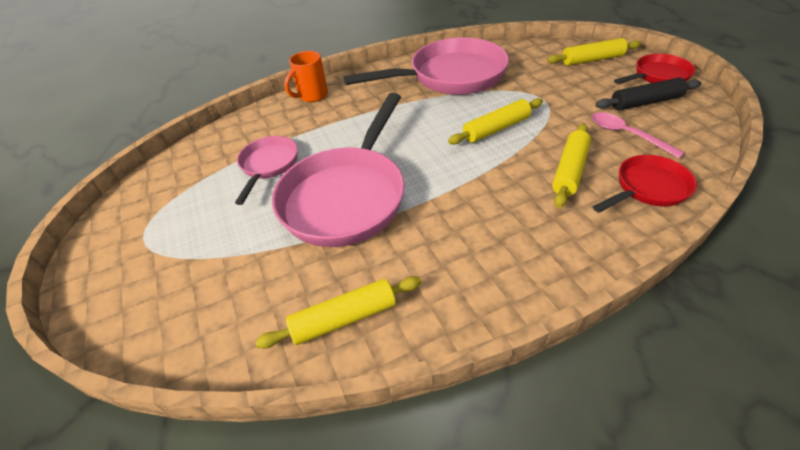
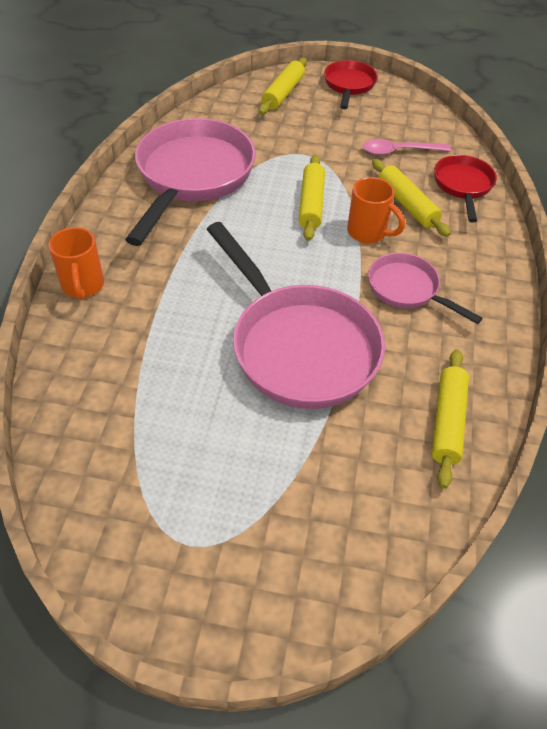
camera: 60 degrees left, 5 degrees up
(268, 166) = (179, 382): pink pan -> pink pan (407, 289)
(506, 168) = (368, 232): none -> orange mug
(645, 102) = (373, 115): black rolling pin -> none

